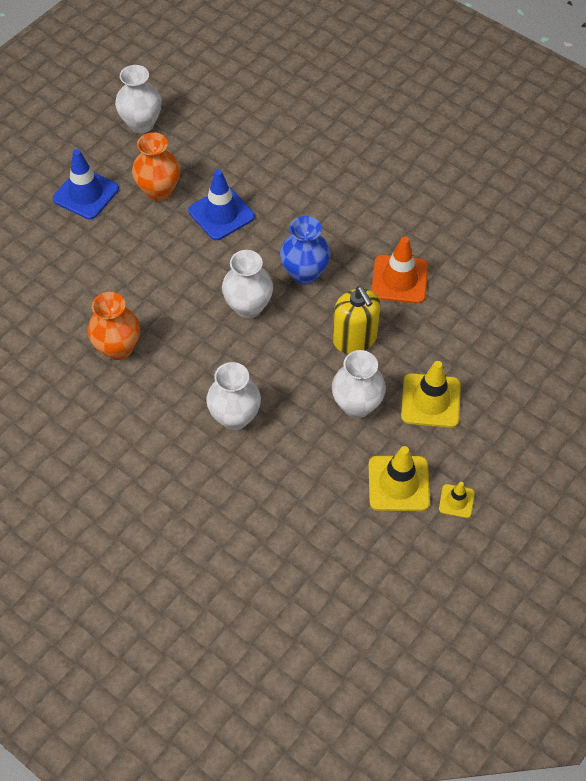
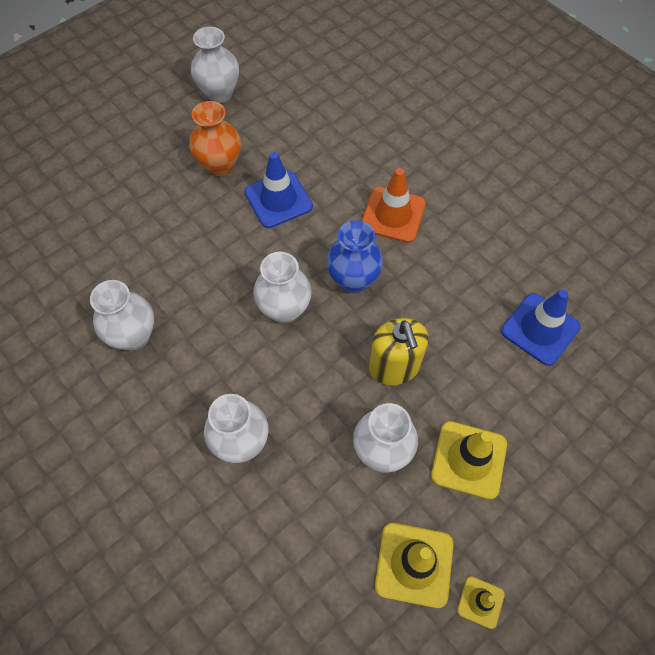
camera: 10 degrees right, 5 degrees up
(86, 194) = (145, 158): blue traffic cone -> blue traffic cone (540, 329)
(118, 348) = (134, 336): orange vase -> white vase
(399, 279) = (456, 303): orange traffic cone -> orange traffic cone (393, 215)

